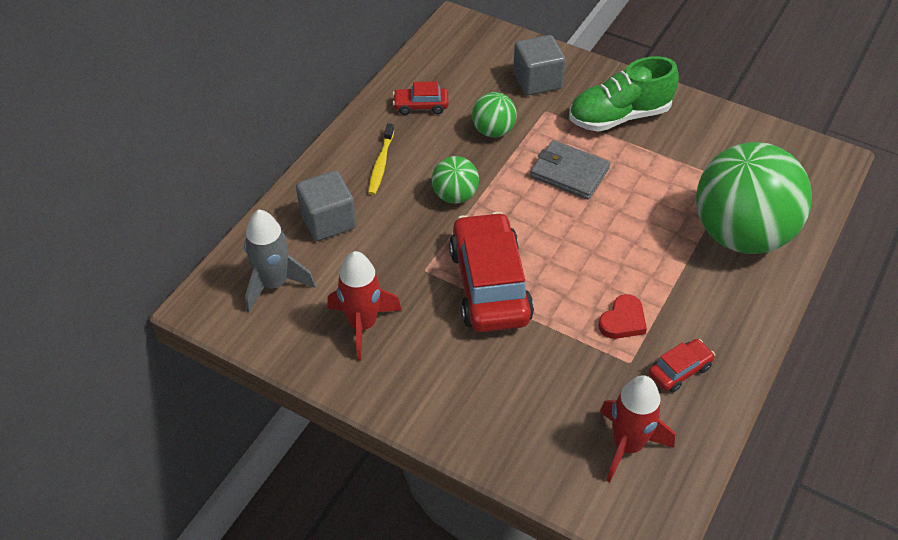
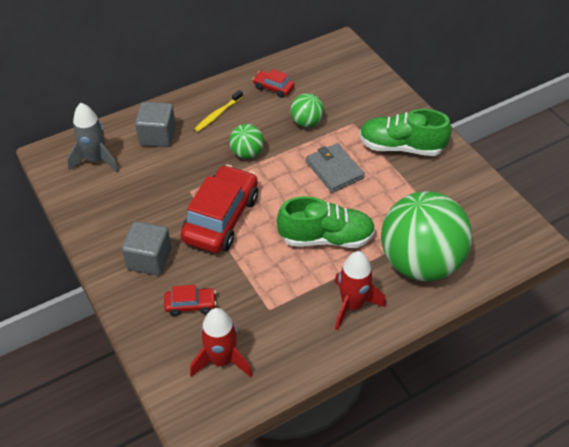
camera: 30 degrees right, 0 degrees up
(362, 325) = (125, 207): red rocket -> red rocket (352, 305)
(537, 81) = (364, 101): grey cube -> grey cube (149, 259)
(623, 320) = (287, 280): red heart -> none
(624, 253) = (326, 238): none -> green shoe
(679, 370) = (297, 330): red car -> red car (190, 305)

